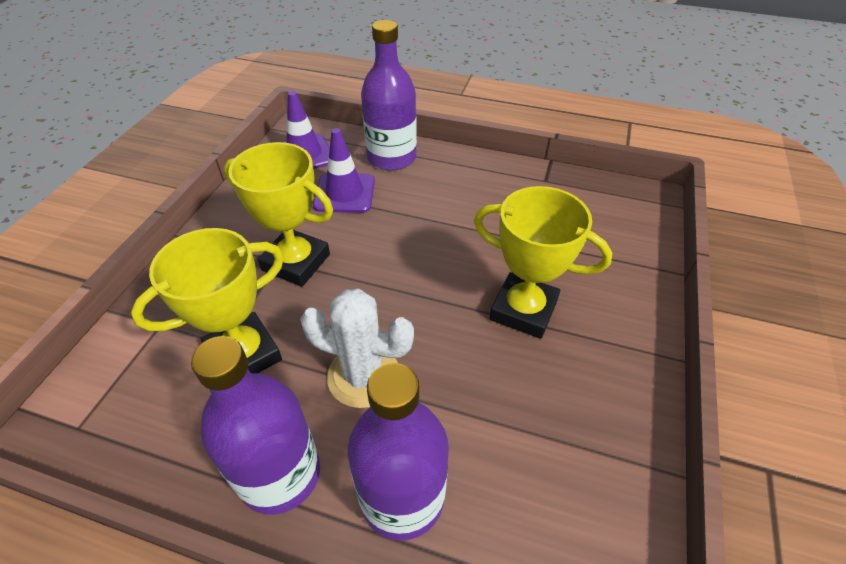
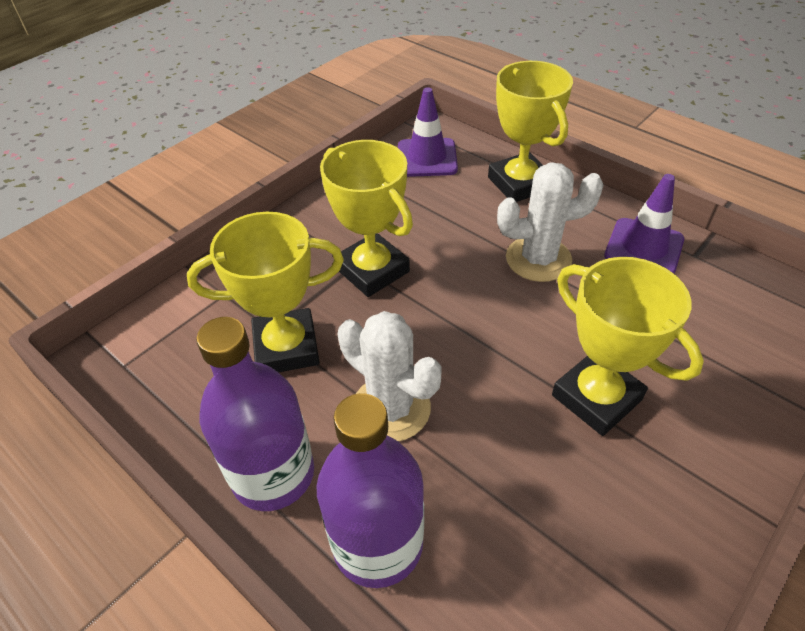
camera: 25 degrees right, 0 degrees up
(344, 193) = (452, 210): purple traffic cone -> purple traffic cone (644, 248)
(391, 157) = (519, 183): purple bottle -> yellow trophy
(432, 214) = (538, 259): none -> white cactus

